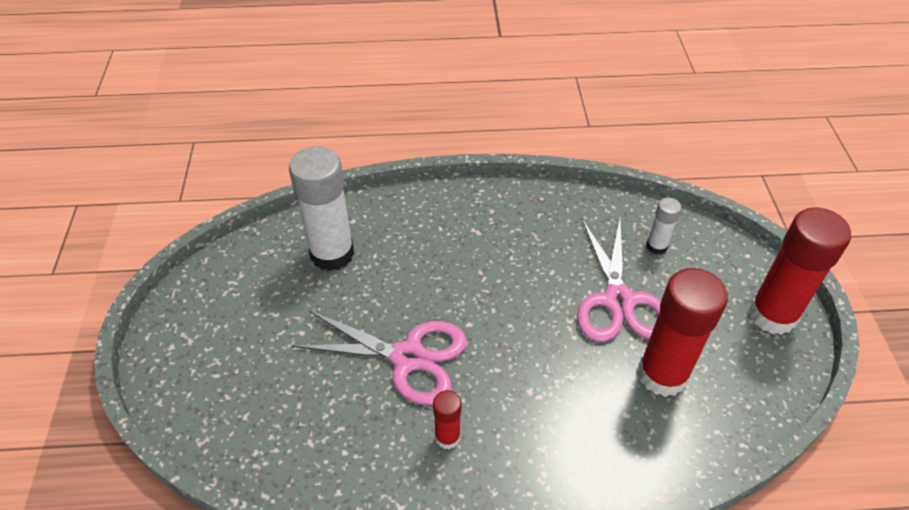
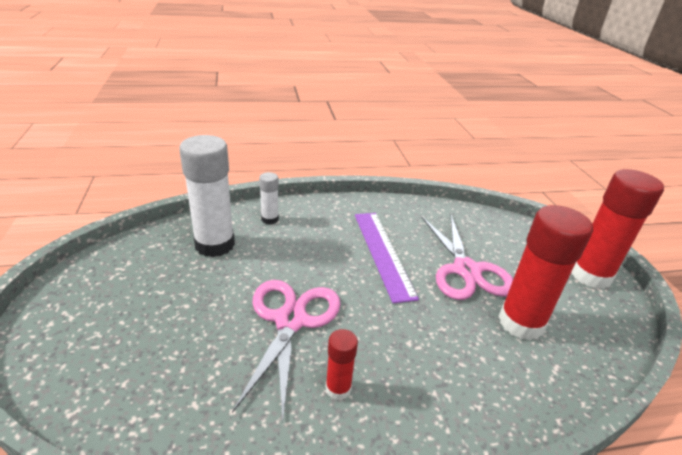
camera: 10 degrees left, 15 degrees down
(408, 357) = (290, 321): pink scissors -> pink scissors turned 90 degrees counterclockwise
(523, 272) = (383, 253): none -> purple ruler
(656, 246) = (484, 233): white glue stick -> white glue stick (269, 219)

